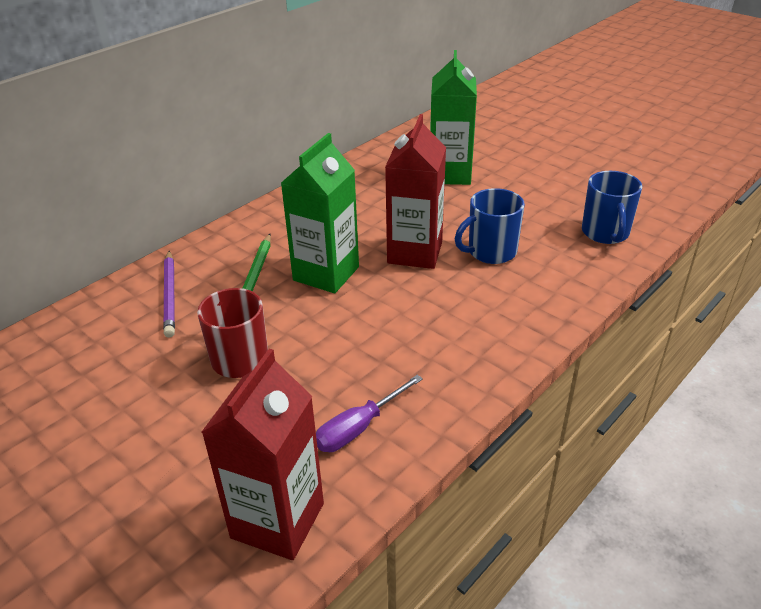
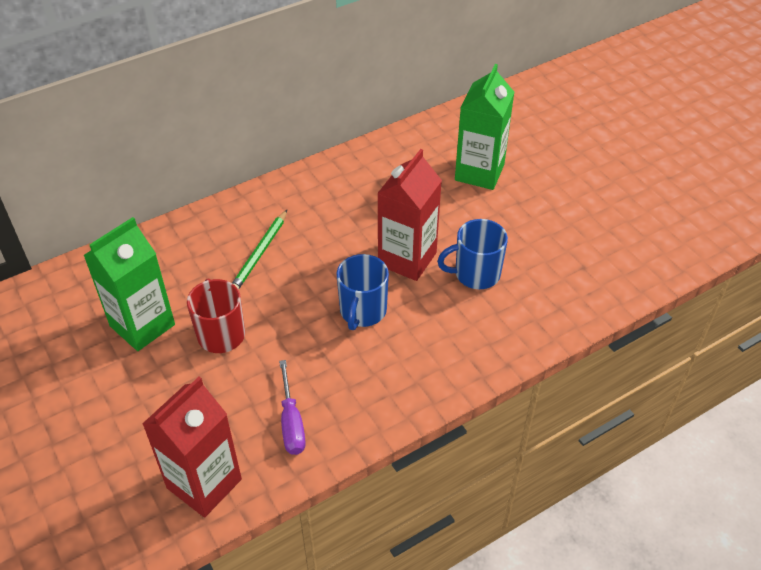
camera: 15 degrees right, 10 degrees up
(170, 295) = (185, 256): purple pencil -> none
(326, 273) = (321, 264): green carton -> green carton (142, 325)
(359, 428) = (291, 422): purple screwdriver -> purple screwdriver turned 75 degrees counterclockwise
(605, 233) = (593, 277): blue mug -> blue mug (362, 311)

